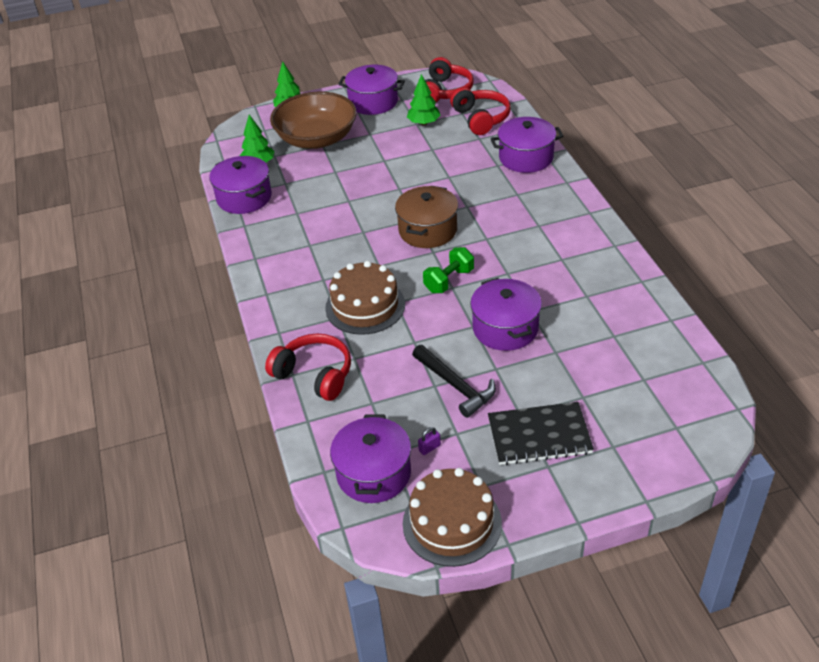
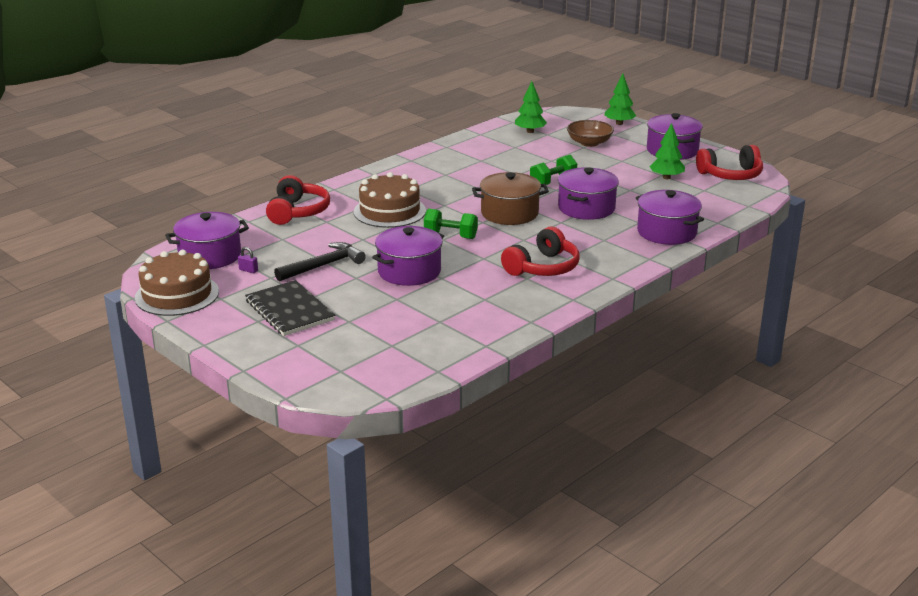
camera: 60 degrees right, 15 degrees down
(244, 198) = (480, 138): purple pot -> purple pot (586, 208)
(316, 139) = (589, 143): brown bowl -> brown bowl, size x0.56
(383, 185) = (553, 182): none -> green dumbbell
(455, 386) = (323, 265): black hammer -> black hammer turned 150 degrees counterclockwise
(481, 118) = (706, 199): red headphones -> red headphones (543, 267)

